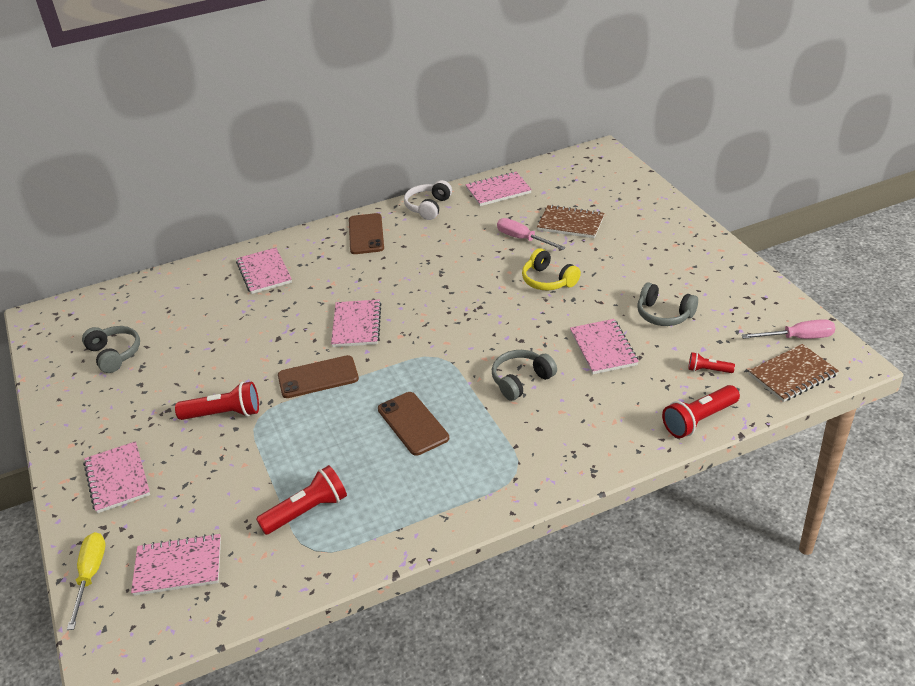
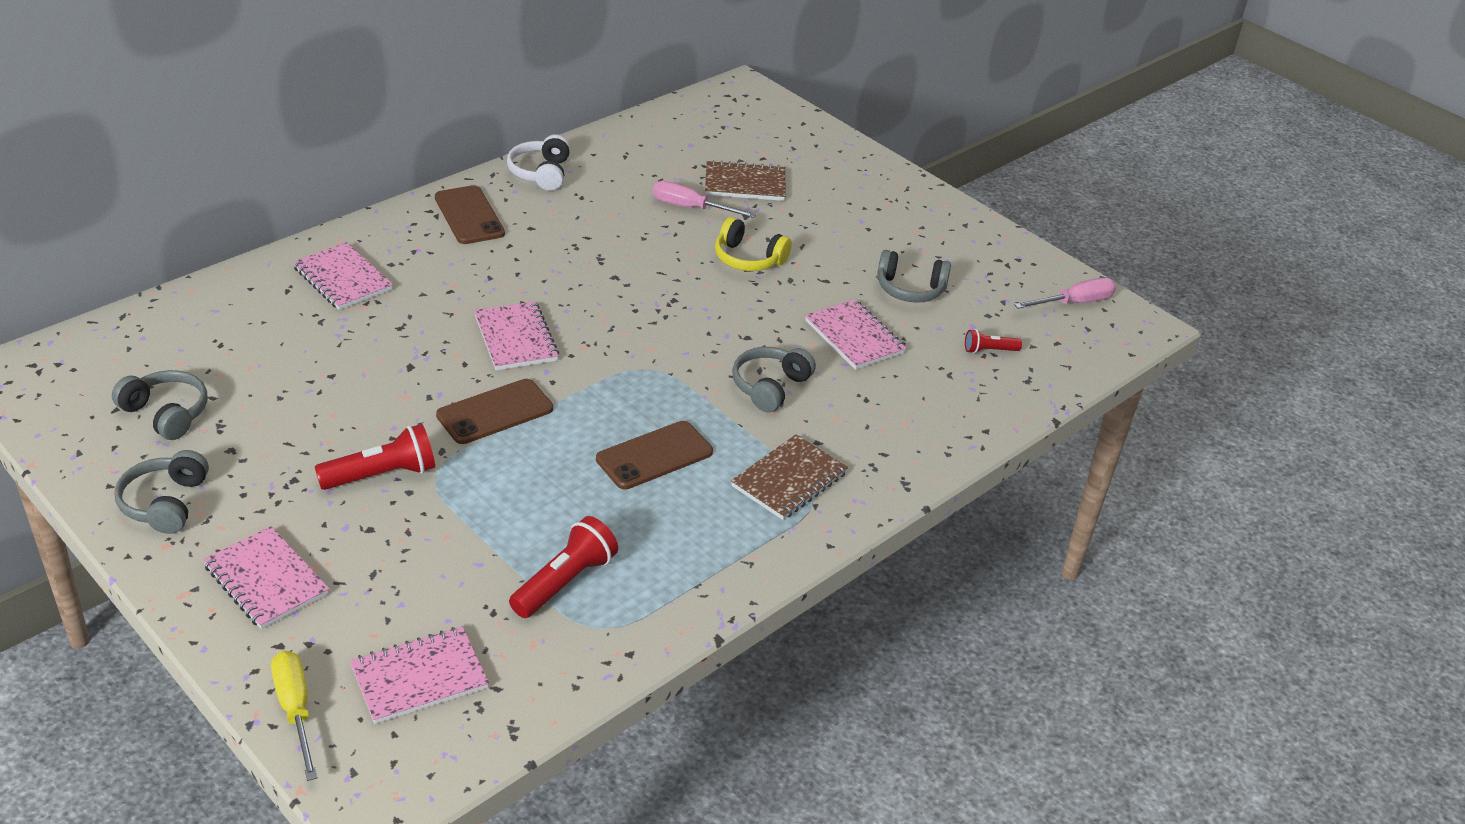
camera: 25 degrees left, 0 degrees up
(84, 416) = (165, 503): none -> grey headphones
(413, 423) = (654, 456): brown phone -> brown phone turned 75 degrees counterclockwise
(498, 191) = (628, 146): pink notebook -> none
(699, 420) = (1002, 409): red flashlight -> none
(792, 375) = (1085, 346): brown notebook -> brown notebook (789, 480)

